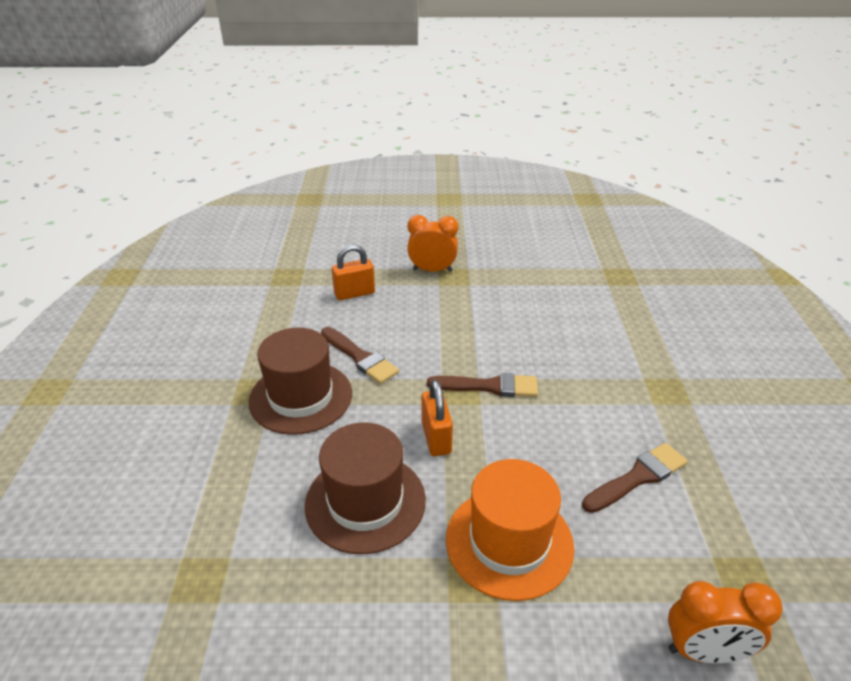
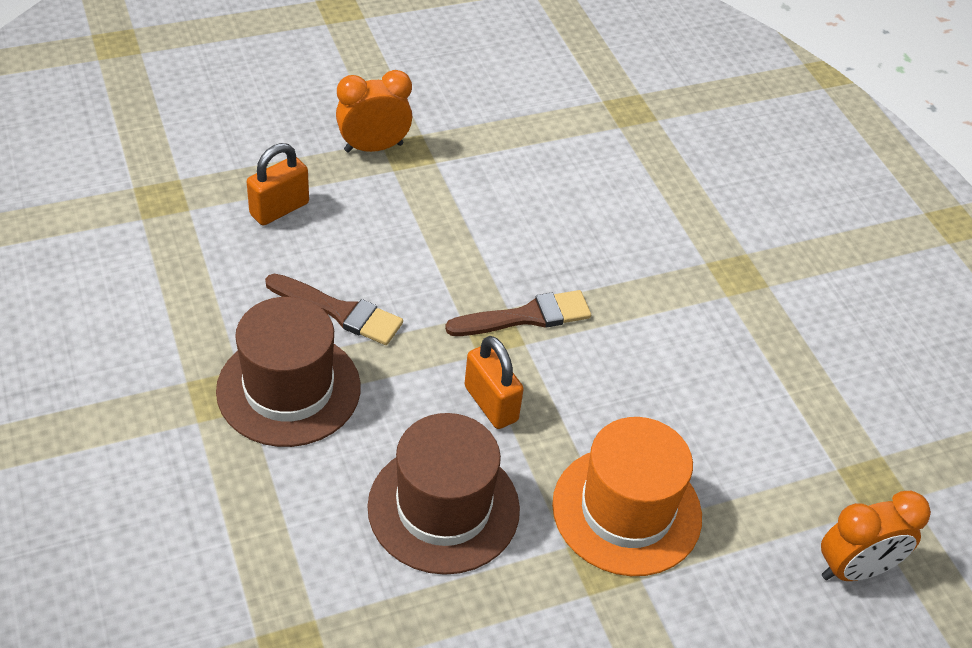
camera: 25 degrees left, 10 degrees up
(637, 477) = (737, 396): brown brush -> none

